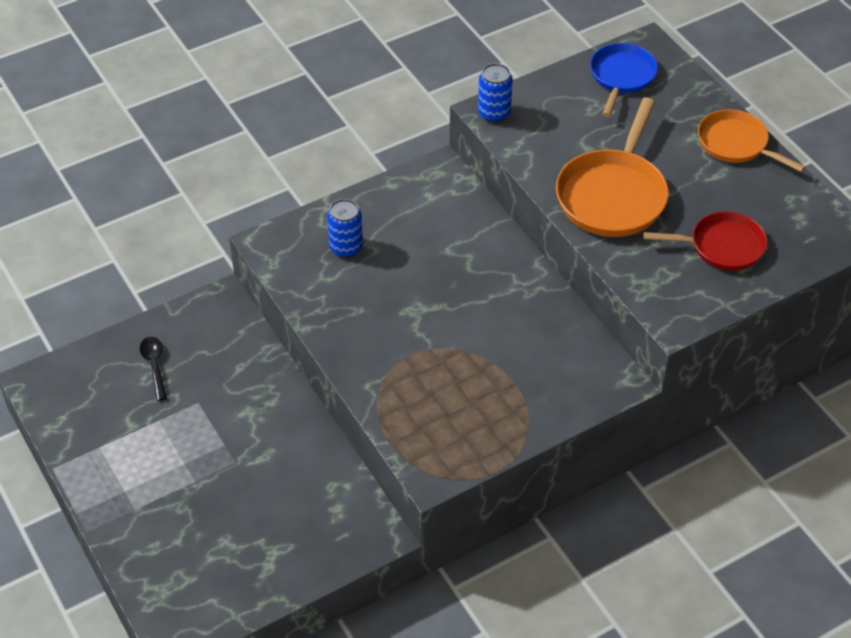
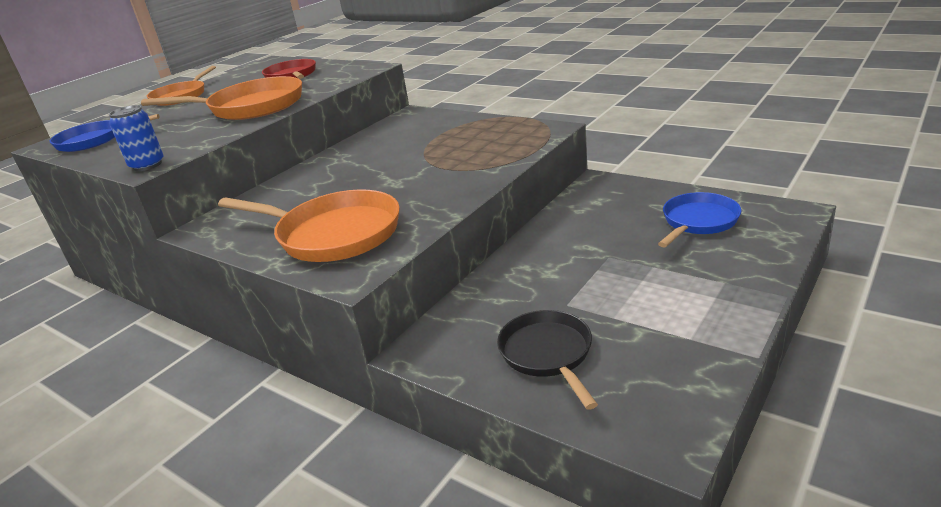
camera: 110 degrees left, 20 degrees down
(154, 365) = (548, 354): black spoon -> black pan
(228, 556) = (698, 222): none -> blue pan
(346, 247) = (333, 234): blue can -> orange pan

